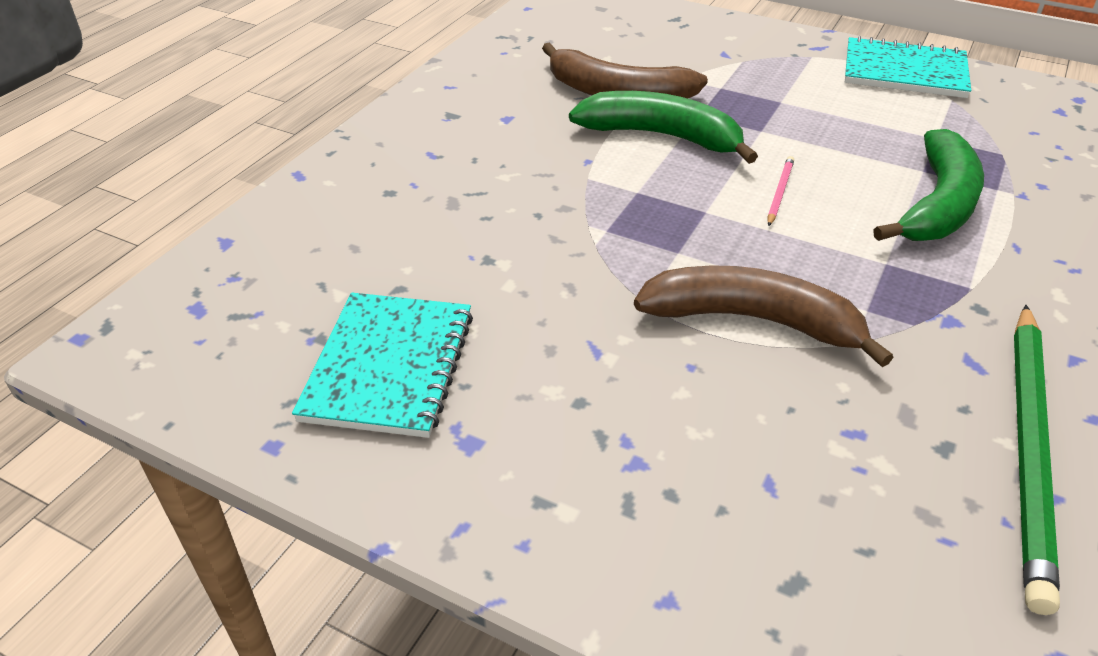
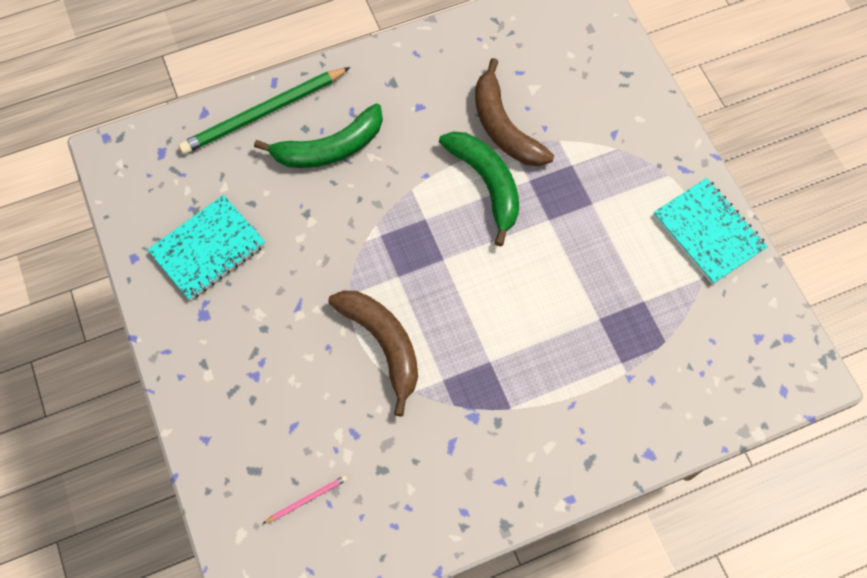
camera: 40 degrees right, 25 degrees up
(779, 192) = (498, 275): pink pencil -> pink pencil (307, 499)
(938, 205) = (571, 347): green banana -> green banana (330, 148)
(1029, 449) = (414, 499): green pencil -> green pencil (263, 113)

